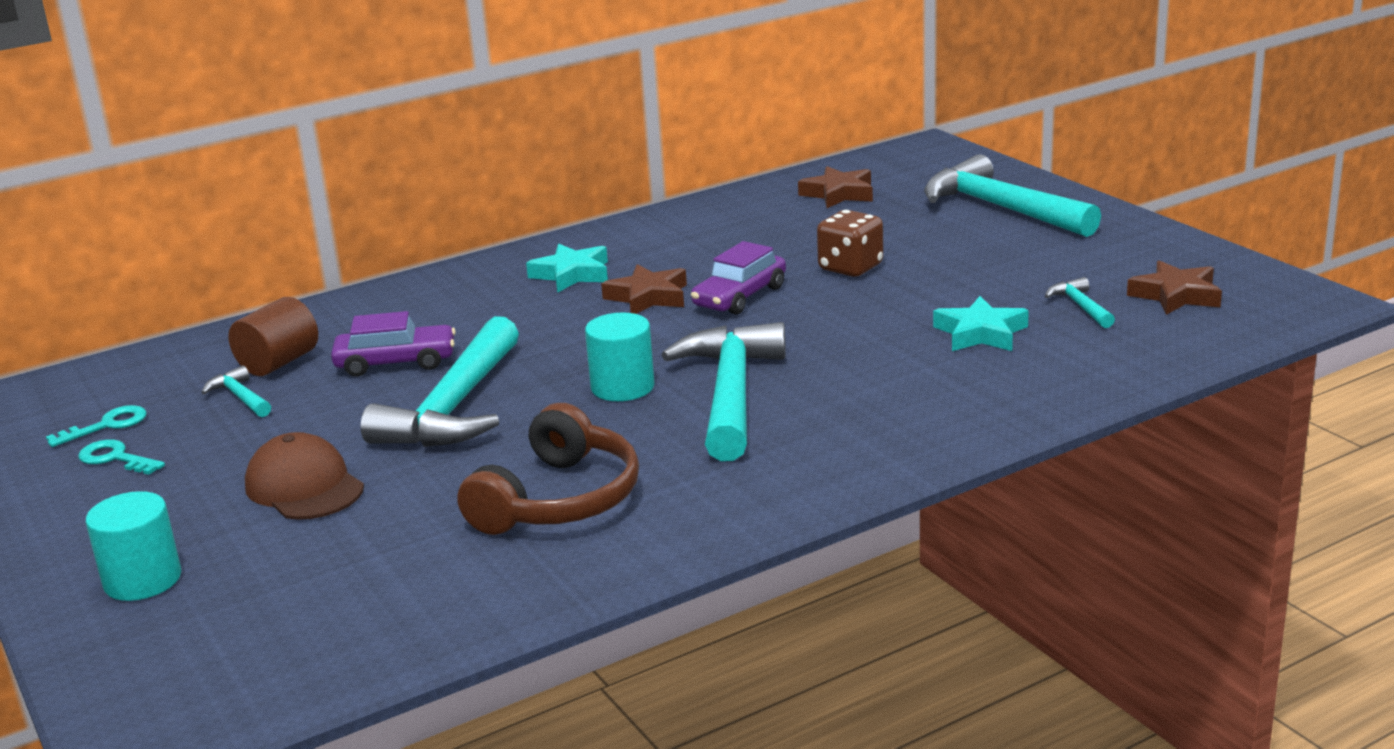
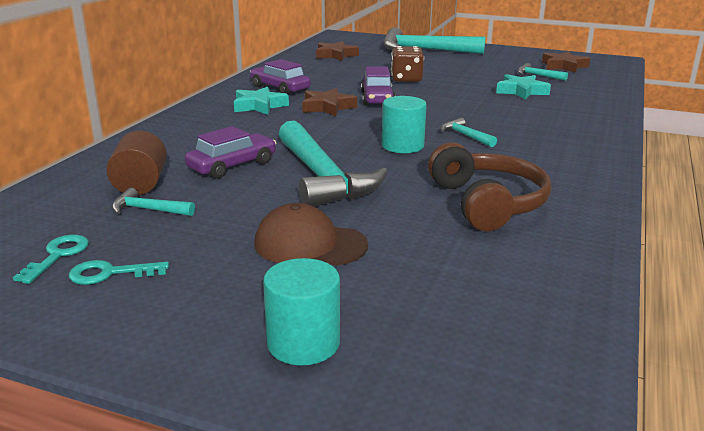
camera: 40 degrees left, 0 degrees up
(649, 247) = (280, 88): none -> purple car
(731, 393) = (465, 136): turquoise hammer -> turquoise hammer, size x0.43

